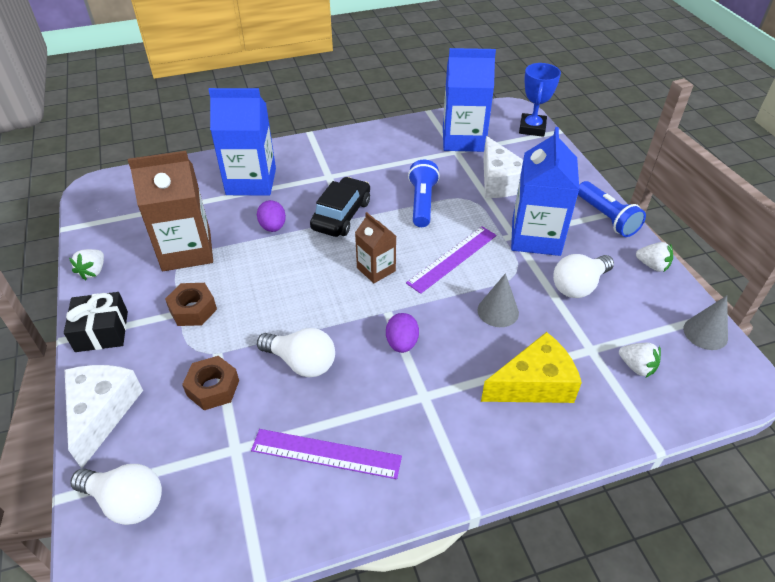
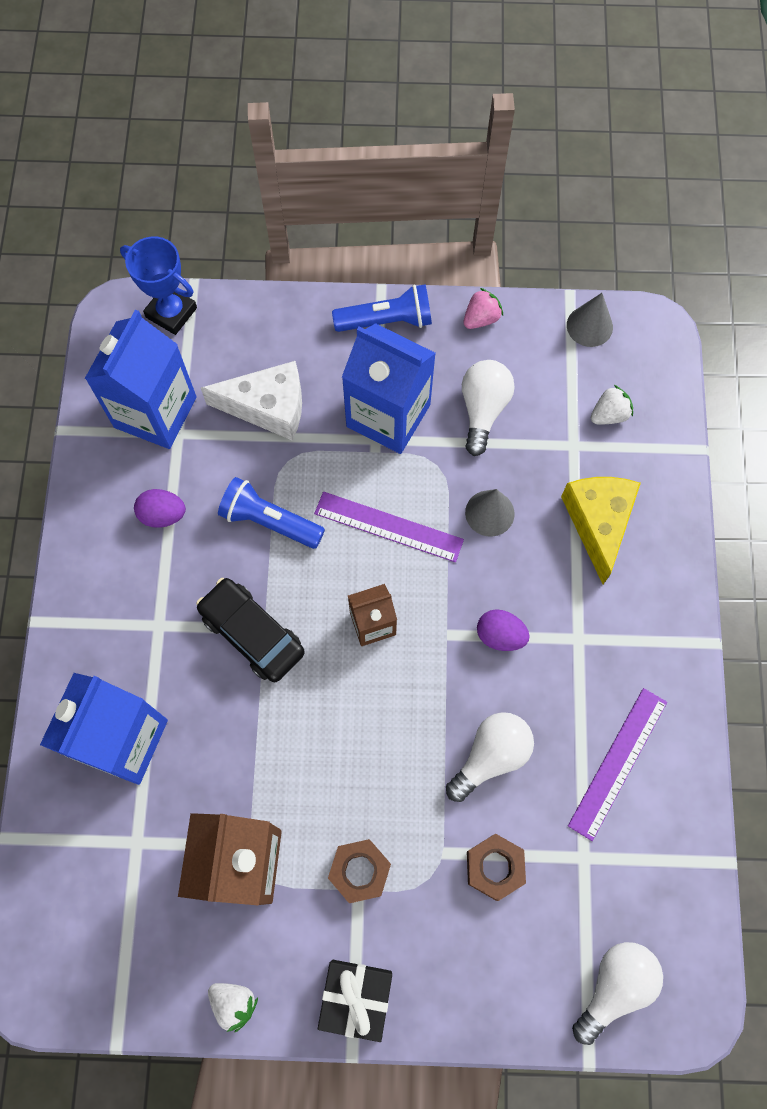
camera: 70 degrees left, 25 degrees up
(102, 412) = (488, 1006): white cheese -> none
(273, 227) = (239, 732): purple egg -> purple egg (163, 515)
(452, 259) = (388, 526): purple ruler -> purple ruler turned 45 degrees counterclockwise
(579, 286) = (483, 410): white light bulb -> white light bulb turned 150 degrees counterclockwise
(652, 265) = (481, 318): white strawberry -> pink strawberry

